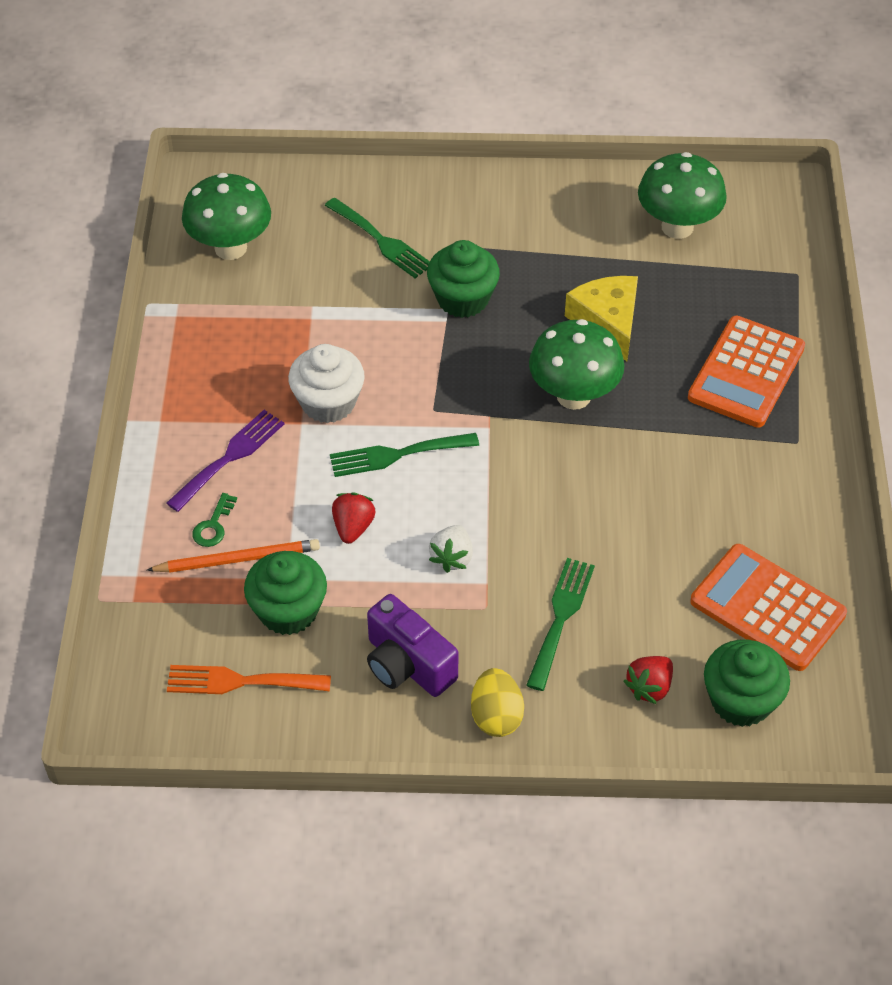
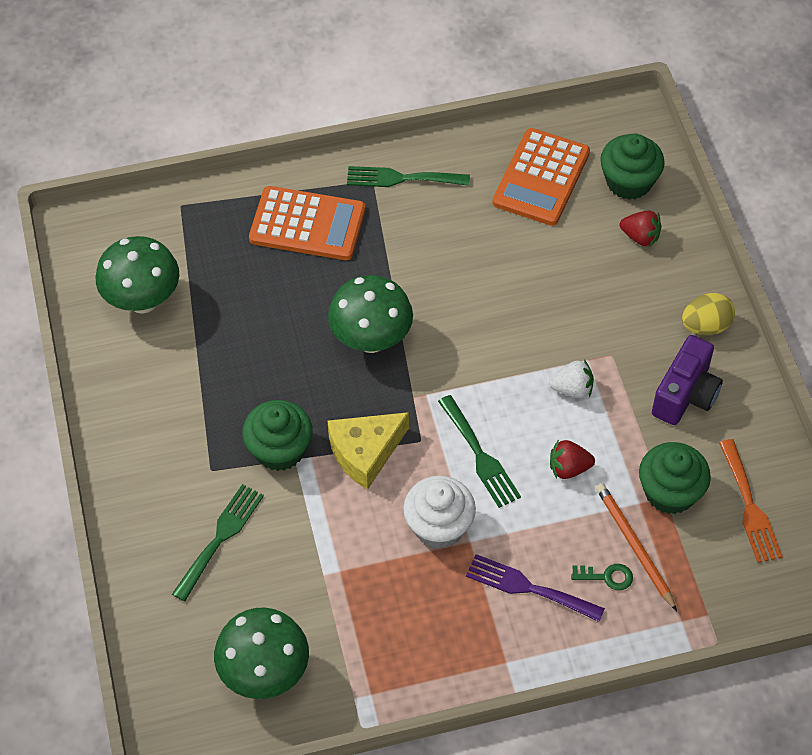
camera: 105 degrees left, 5 degrees up
(560, 618) = (601, 303): green fork -> green fork (401, 178)
(607, 322) = (277, 332): yellow cheese -> yellow cheese (365, 453)

